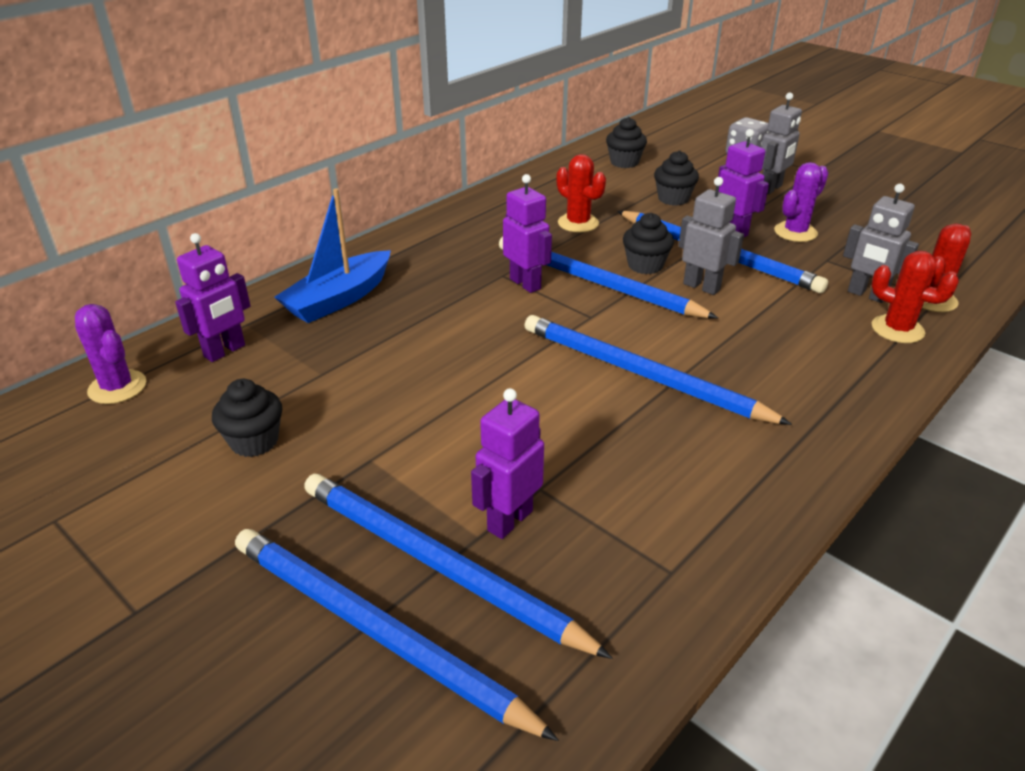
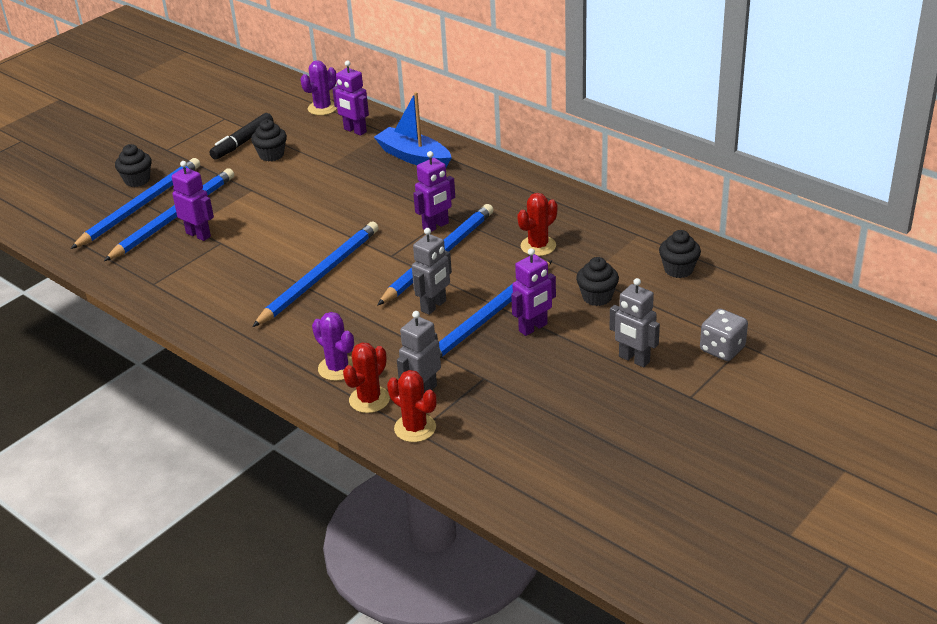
camera: 90 degrees right, 0 degrees up
(182, 483) = (243, 142): none -> black marker
(645, 265) = (466, 279): black cupcake -> black cupcake (137, 180)
(795, 232) = (536, 365): purple cactus -> purple cactus (337, 368)

